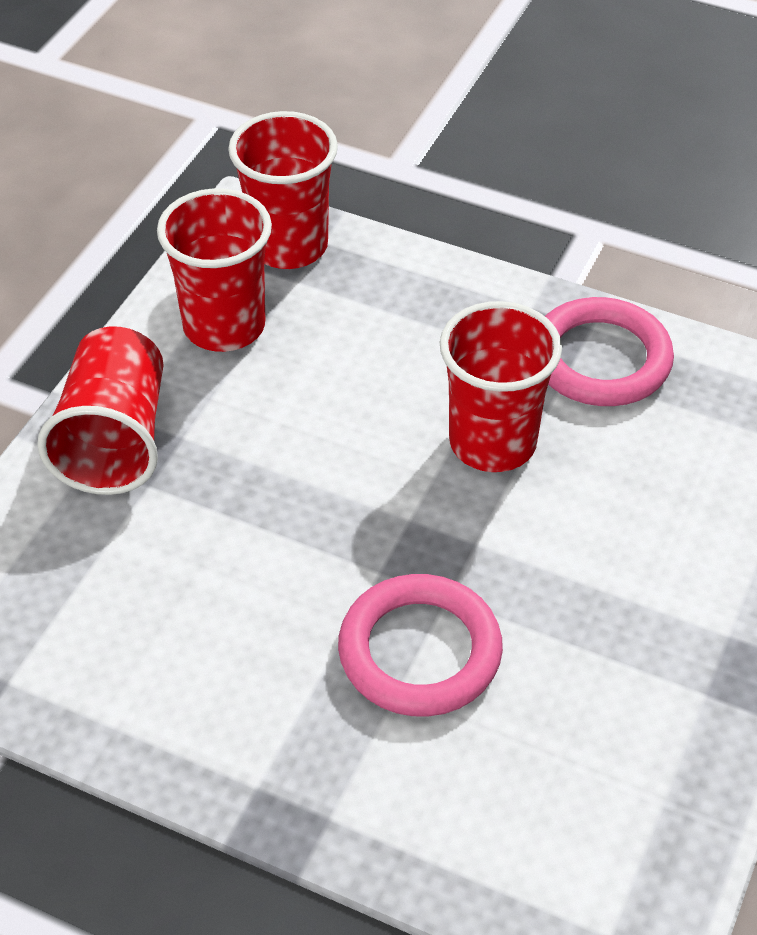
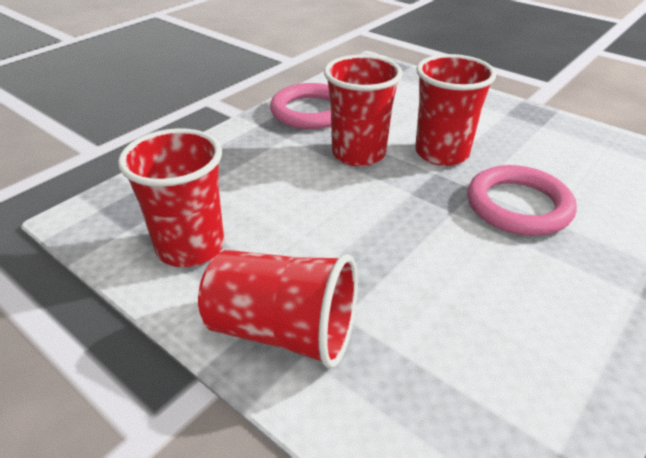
camera: 75 degrees left, 10 degrees down
(288, 246) = (130, 203): red cup -> red cup (442, 153)

